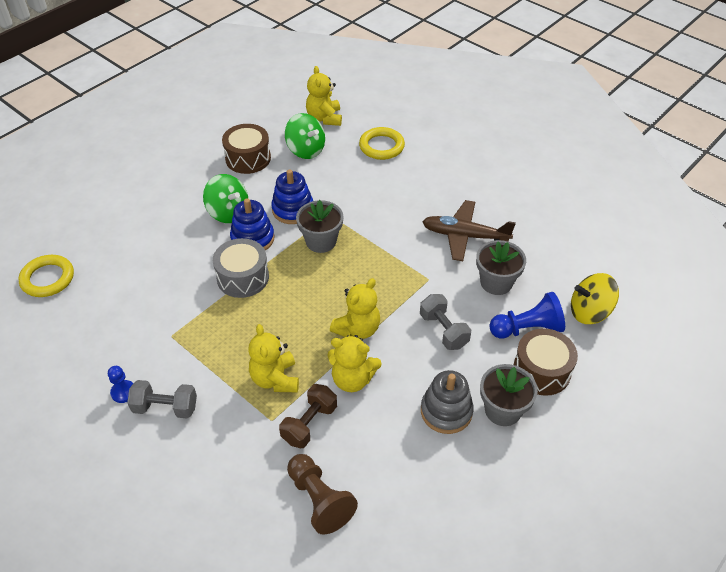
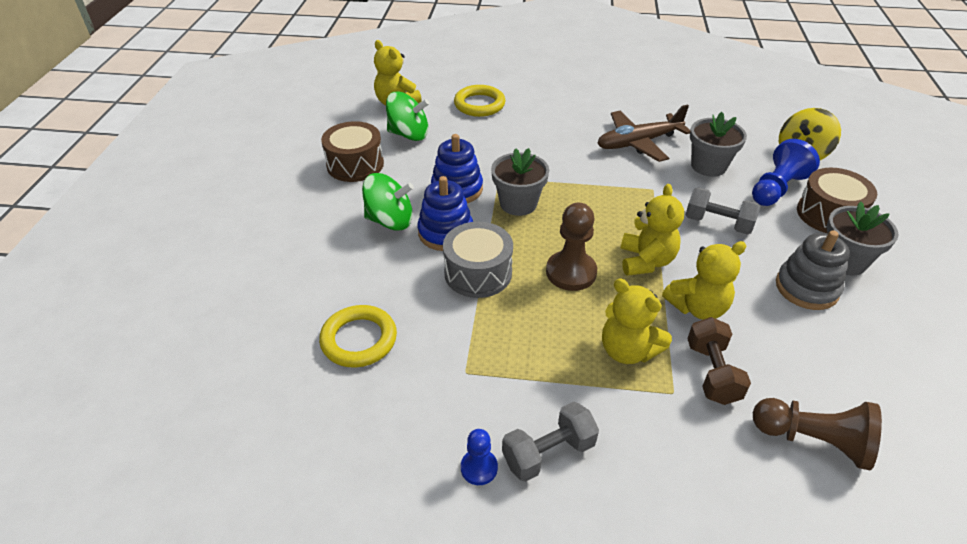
camera: 35 degrees left, 5 degrees down
(47, 279) = (231, 396): yellow ring -> yellow ring (359, 340)
(299, 309) = (571, 272): none -> brown pawn

